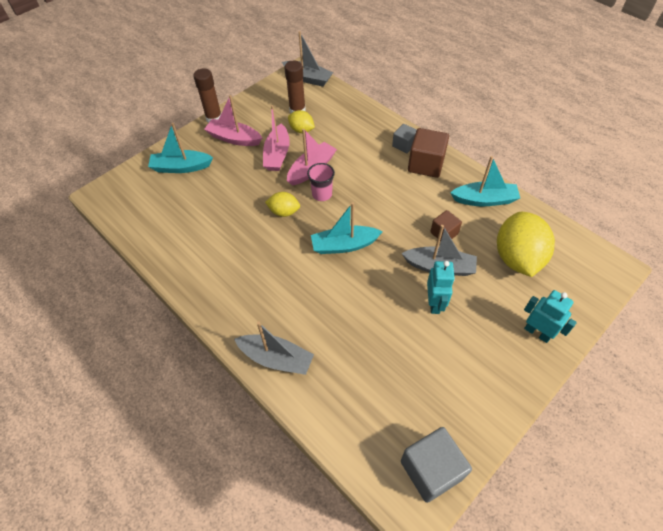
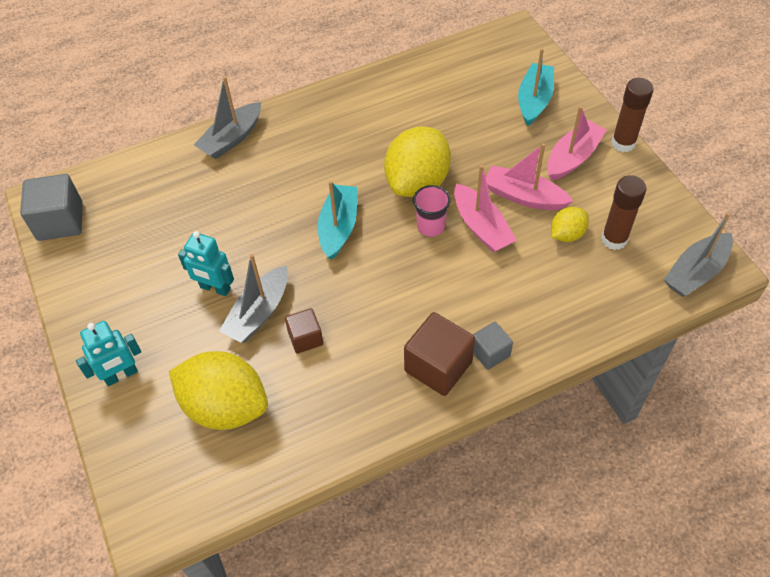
camera: 110 degrees right, 0 degrees up
(284, 212) = (417, 182): yellow lemon -> yellow lemon, size x1.98
(484, 200) = (338, 414): turquoise boat -> none

